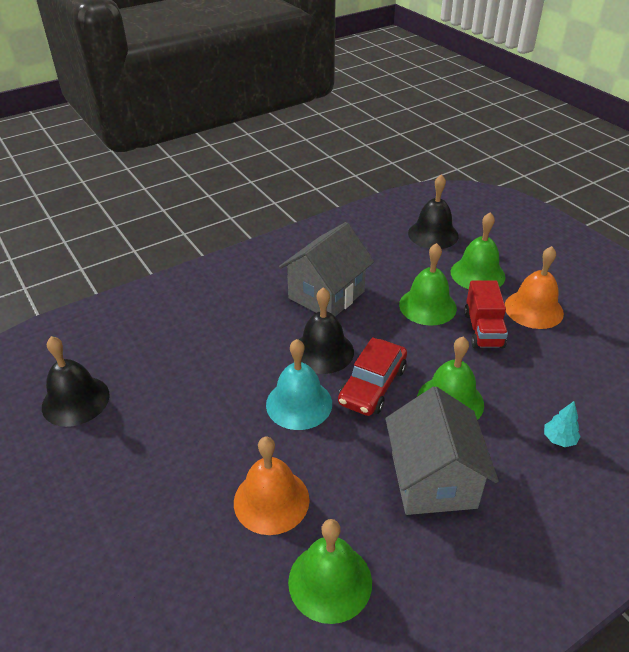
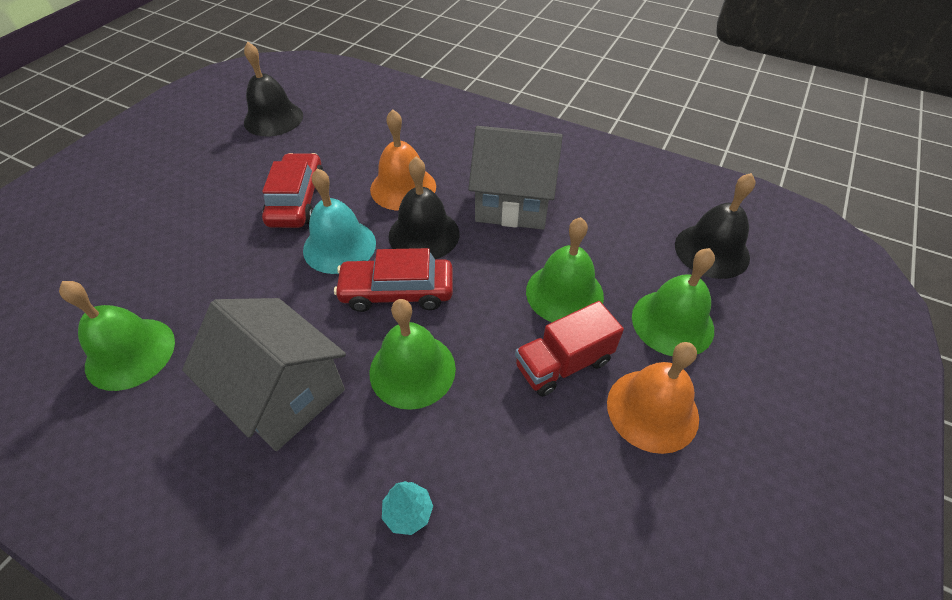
camera: 60 degrees right, 10 degrees up
(218, 415) = (297, 200): none -> red car
(271, 500) = (211, 275): orange bell -> orange bell (403, 187)
(433, 480) = (283, 393): grey house -> grey house turned 75 degrees clockwise

